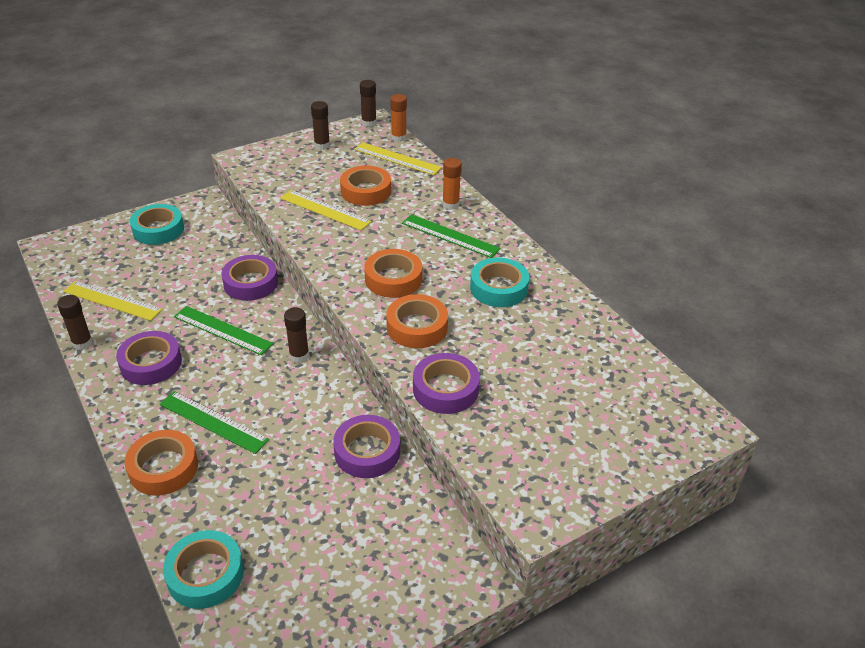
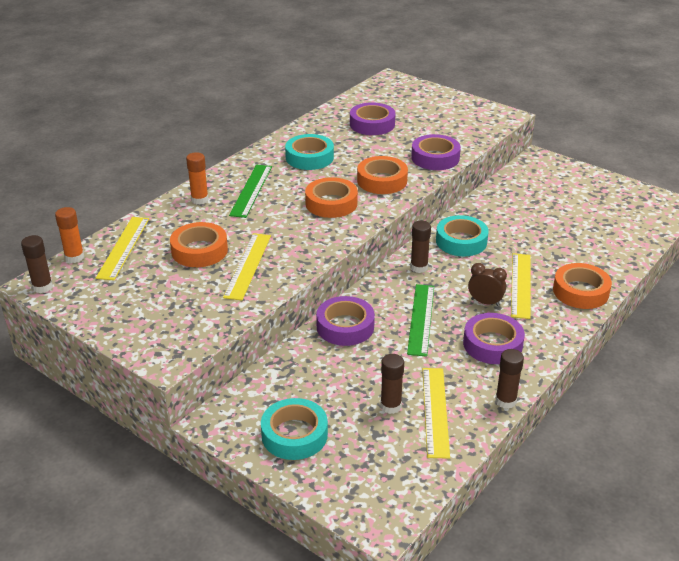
camera: 110 degrees left, 5 degrees down
(205, 574) = (631, 243): turquoise tape -> turquoise tape (461, 241)
(209, 382) = (485, 302): none -> brown clock
(213, 421) = (520, 285): green ruler -> yellow ruler
(322, 145) = (112, 306): brown glue stick -> brown glue stick (390, 406)
(367, 452) = (484, 212): purple tape -> purple tape (372, 124)

